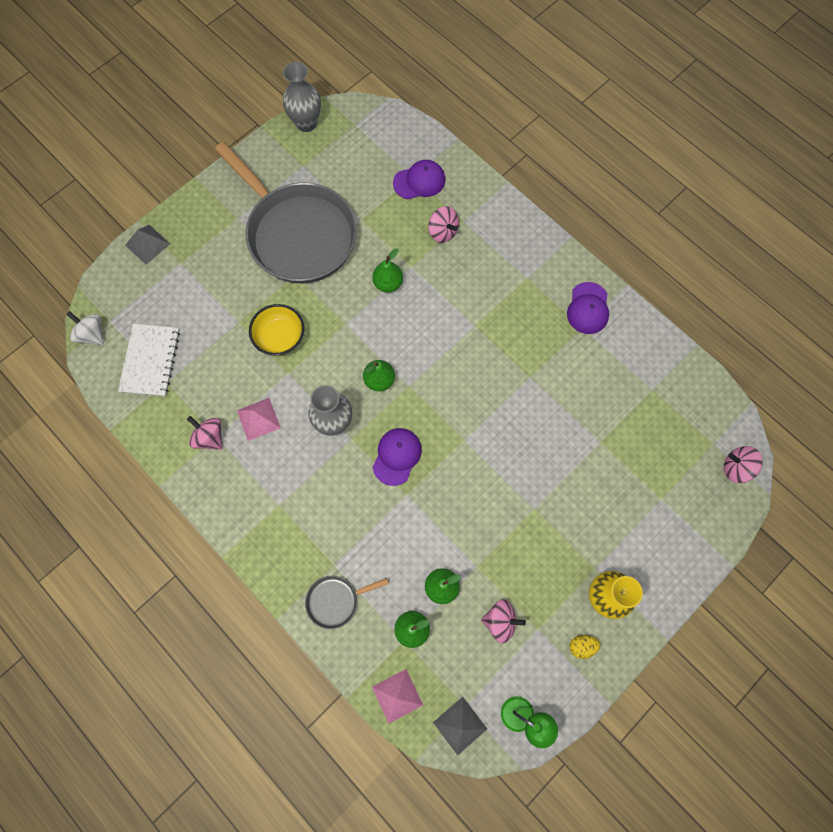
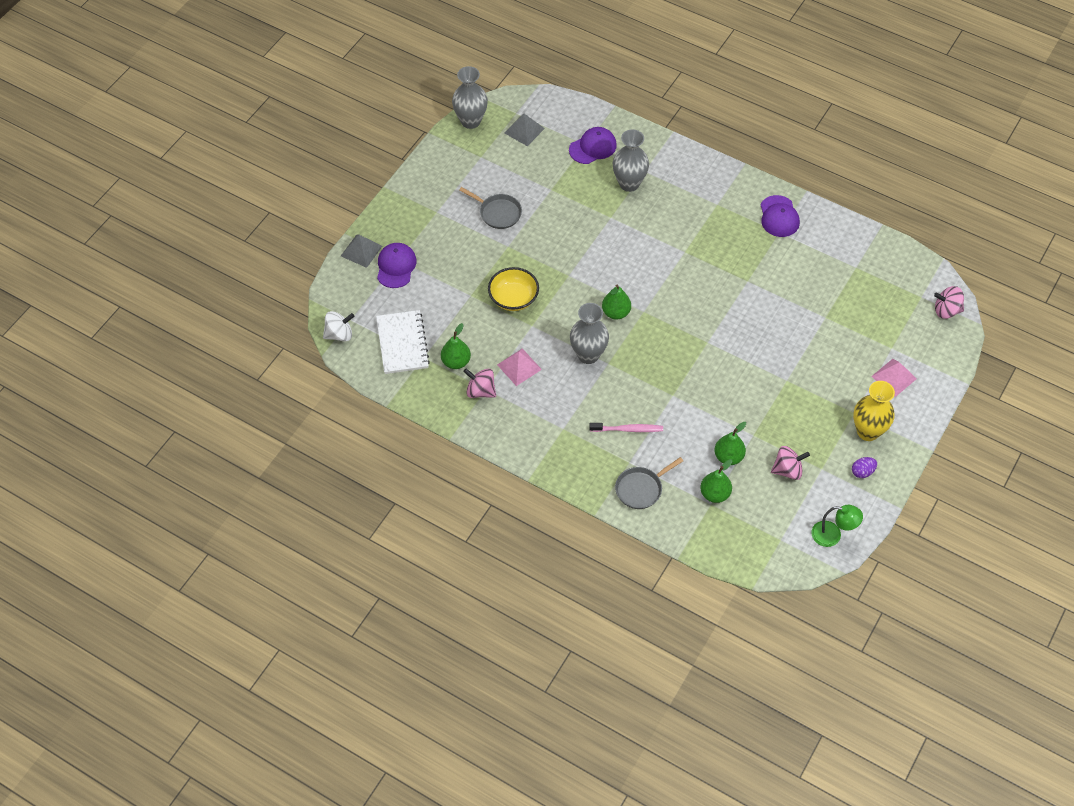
camera: 15 degrees left, 15 degrees down
(92, 334) = (339, 334): white spinning top -> white spinning top turned 135 degrees clockwise
(298, 234) = (498, 213): grey pan -> grey pan, size x0.41
(346, 524) = (628, 429): none -> pink toothbrush
(388, 283) = (595, 235): green pear -> green pear (456, 362)
(397, 456) = (653, 368): purple cap -> purple cap (396, 266)
(397, 695) = (720, 545): pink pyramid -> pink pyramid (894, 377)
(443, 232) = (629, 183): pink spinning top -> grey vase
(460, 725) = (781, 554): grey pyramid -> grey pyramid (524, 130)
(581, 646) = (862, 472): yellow egg -> purple egg

